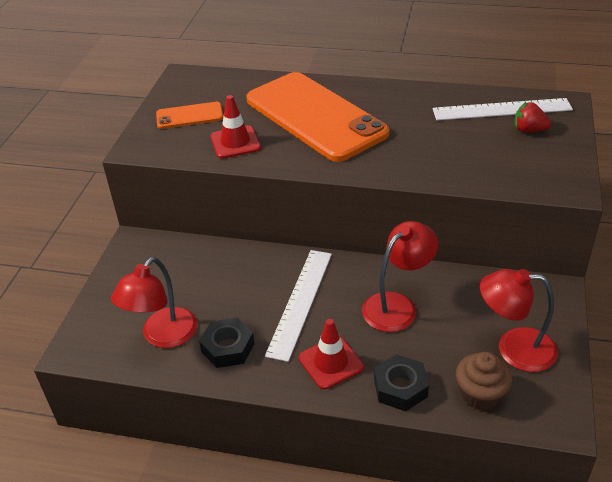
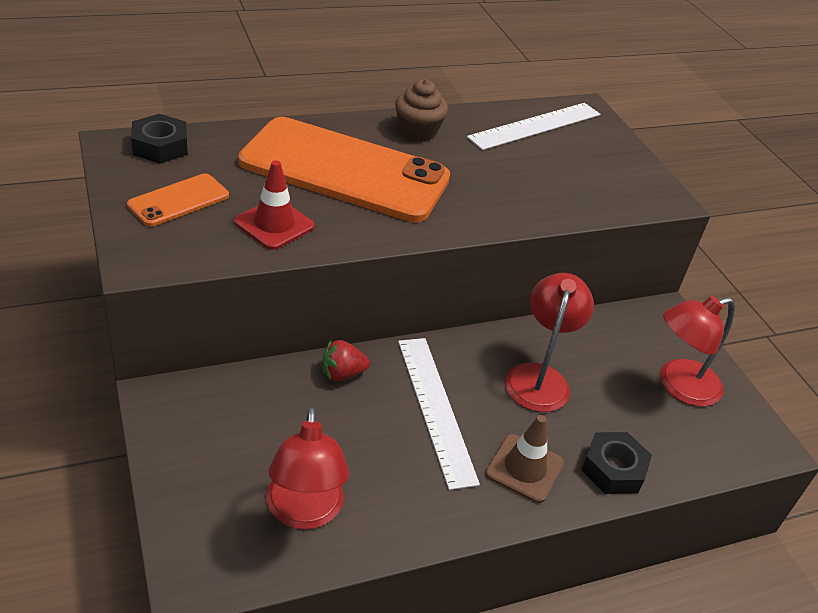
camera: 40 degrees left, 0 degrees up
(228, 348) = (397, 495): black nut -> black nut (160, 146)
(331, 362) = (524, 468): red traffic cone -> brown traffic cone
(480, 394) = (688, 446): brown cupcake -> brown cupcake (418, 131)
(529, 130) = (580, 144): red strawberry -> red strawberry (342, 374)

